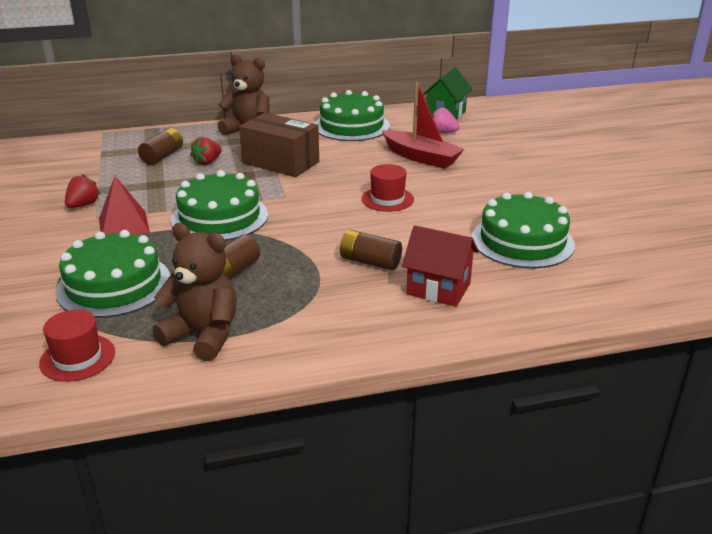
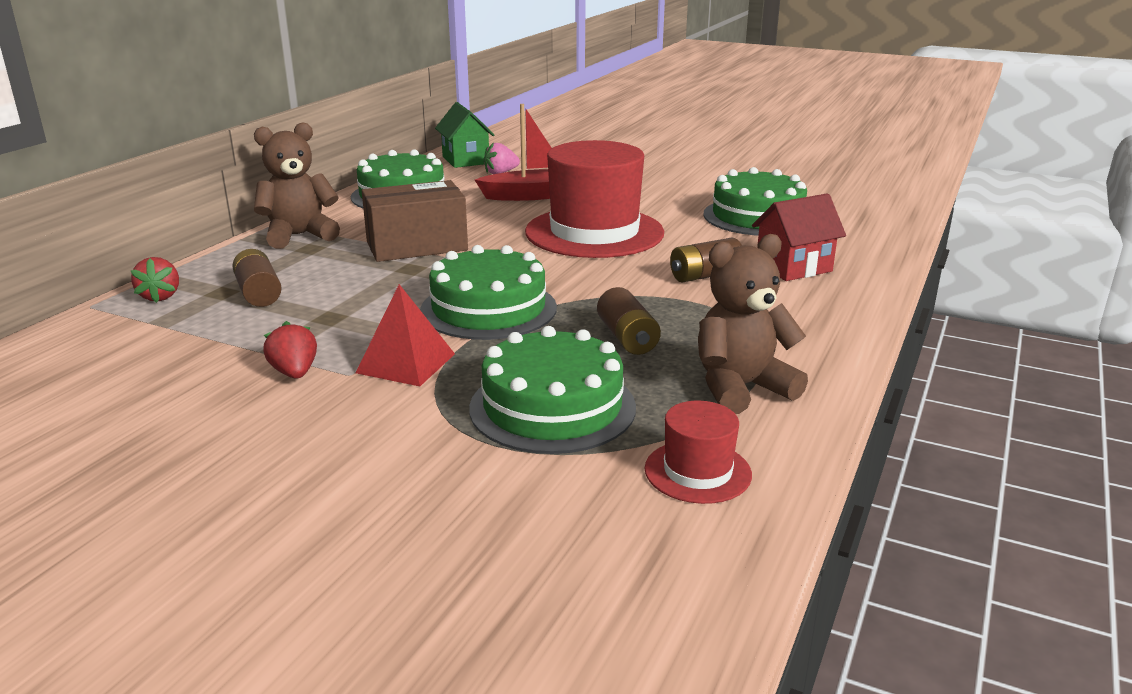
camera: 50 degrees left, 5 degrees down
(207, 162) = (333, 276): red strawberry -> red strawberry (160, 296)
(387, 199) = (594, 232): red hat -> red hat, size x2.16

